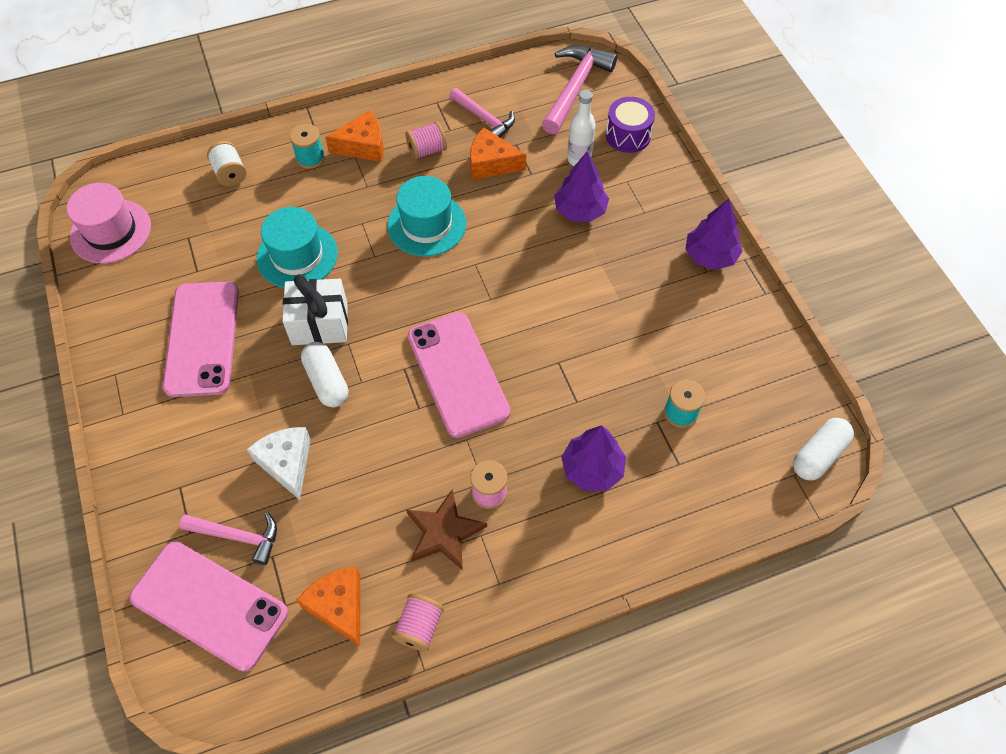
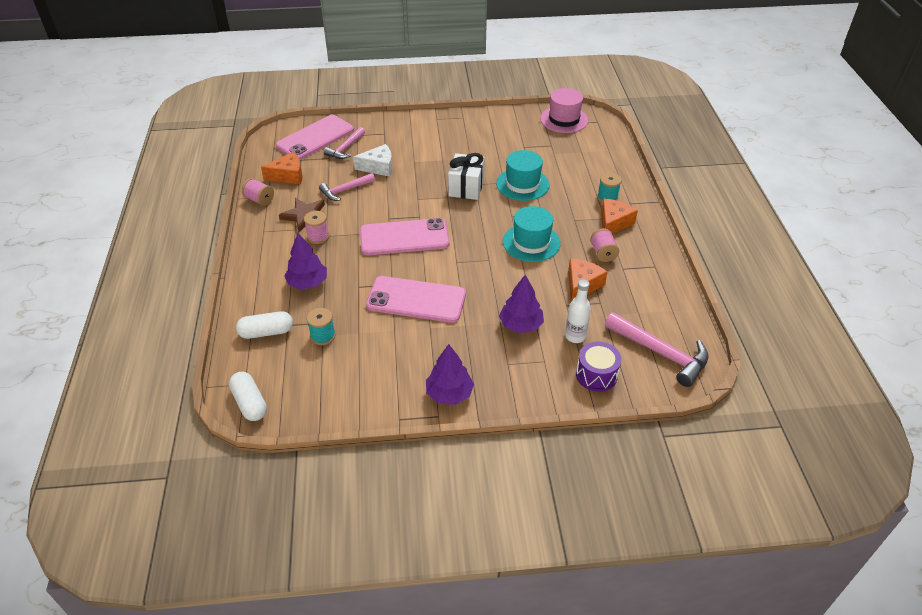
camera: 105 degrees right, 15 degrees down
(202, 338) = (473, 145): pink phone -> pink phone (416, 300)
(230, 173) = (600, 164): white spool -> none
(326, 381) = (424, 186): white capsule -> white capsule (266, 332)
(363, 146) = (614, 223): orange cheese -> orange cheese turned 150 degrees counterclockwise
(484, 119) = (631, 289): pink hammer -> pink hammer (345, 190)

